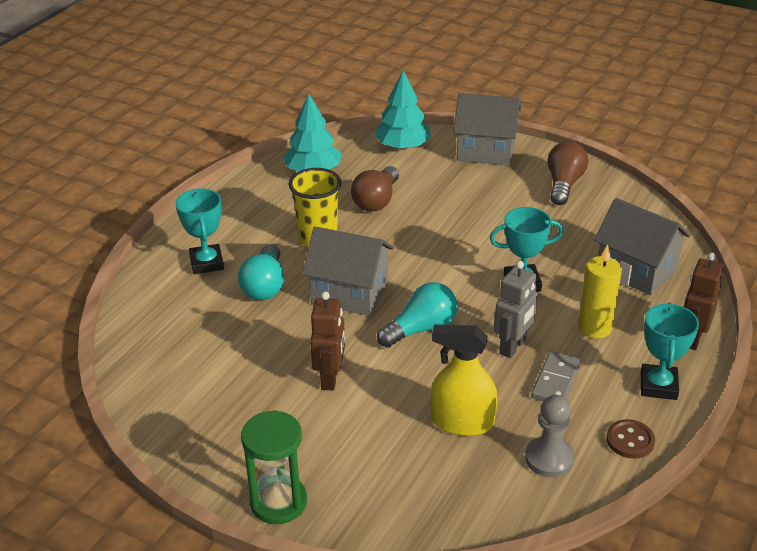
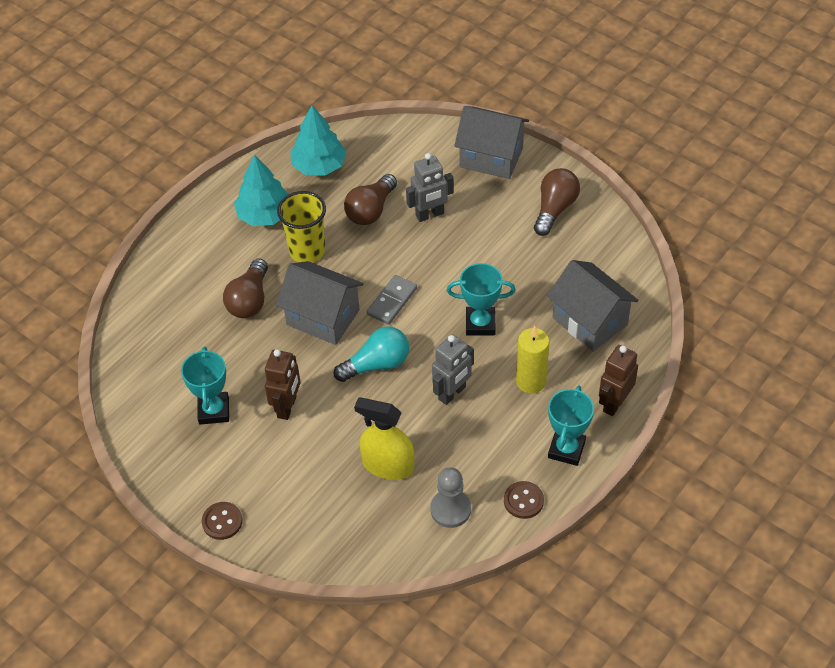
camera: 10 degrees right, 15 degrees up
(206, 263) = (202, 268): turquoise trophy -> turquoise trophy (214, 411)
(265, 285) = (249, 300): turquoise light bulb -> brown light bulb
(278, 502) = (222, 521): green hourglass -> brown button
(402, 146) = (412, 142): turquoise tree -> turquoise tree (264, 215)
(439, 199) = (430, 215): none -> grey robot
(555, 381) = (479, 433): grey domino -> grey domino (392, 301)

